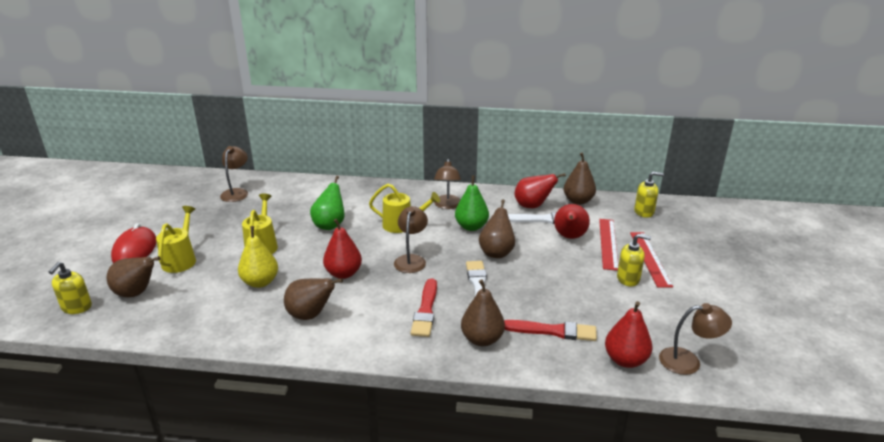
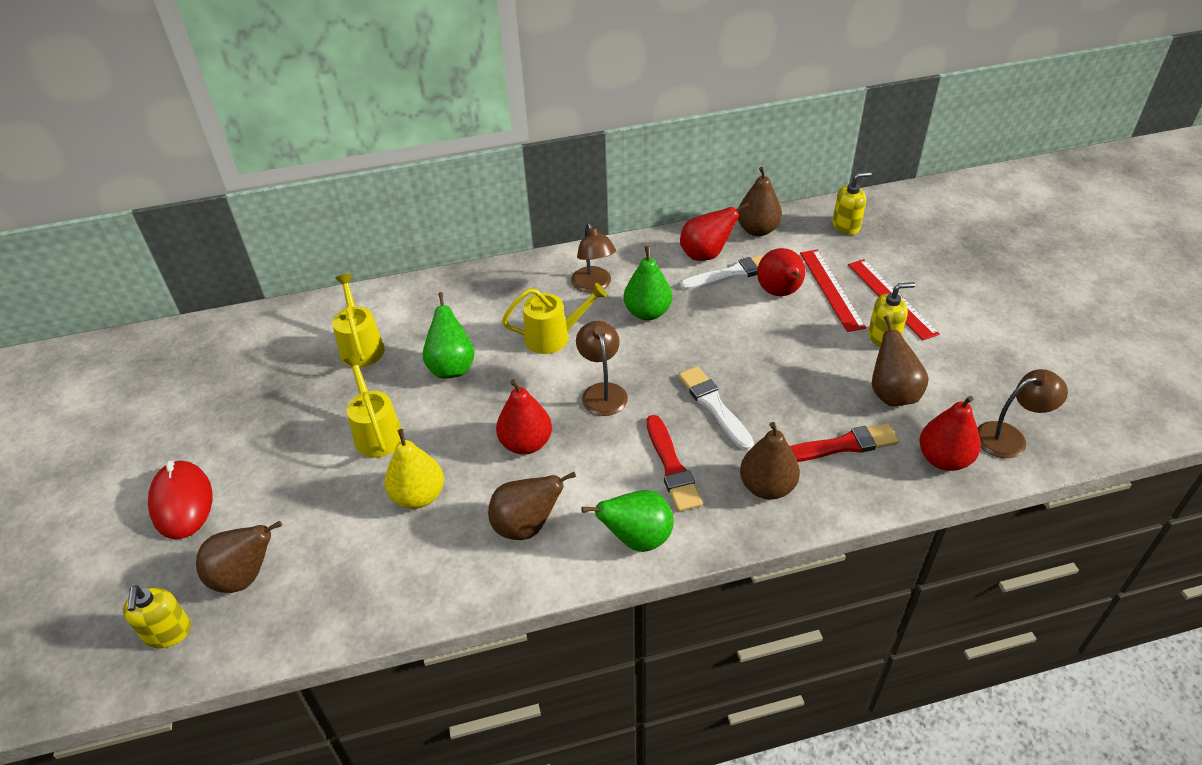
camera: 20 degrees left, 15 degrees up
(181, 259) = (269, 496): yellow watering can -> yellow watering can (361, 346)
(236, 192) = (268, 349): brown lamp -> none
(373, 342) = (637, 539): none -> green pear
(496, 252) = (705, 345): brown pear -> brown pear (892, 394)

